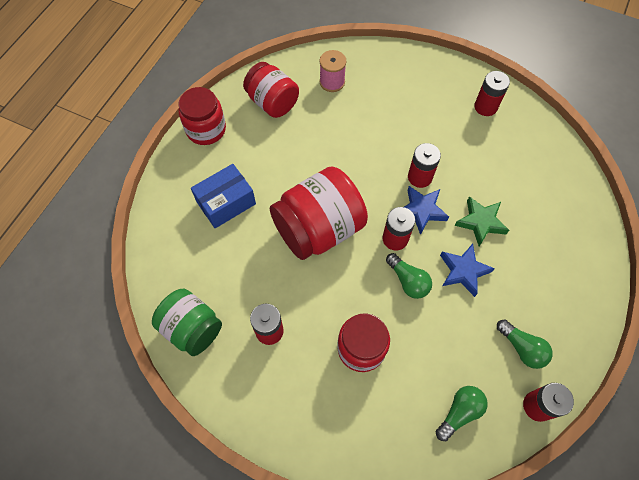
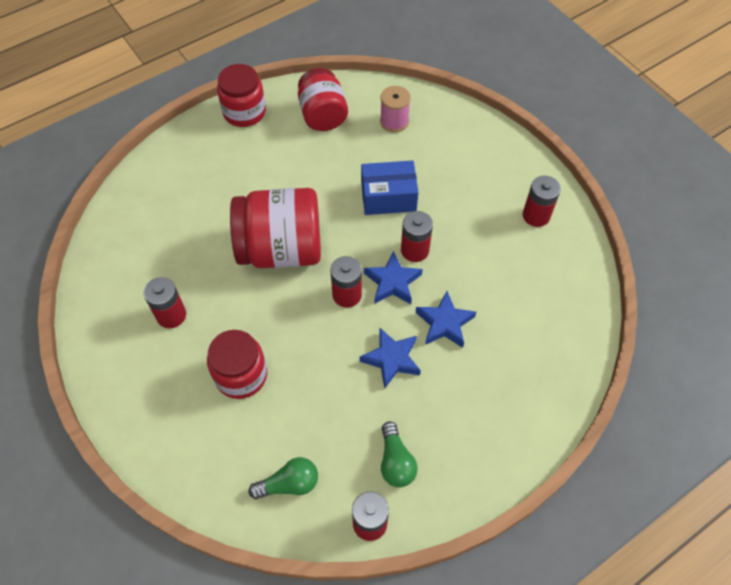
camera: 30 degrees right, 5 degrees down
(192, 328) = (108, 277): green jar -> none
(226, 203) = (215, 185): blue box -> blue box (388, 197)
(408, 281) = (330, 339): green light bulb -> none
(481, 222) = (444, 323): green star -> blue star

